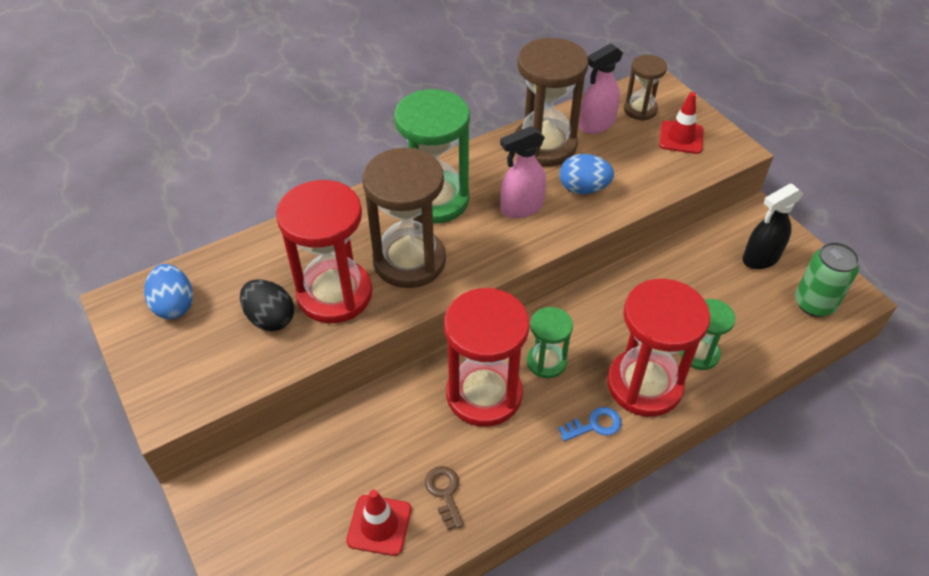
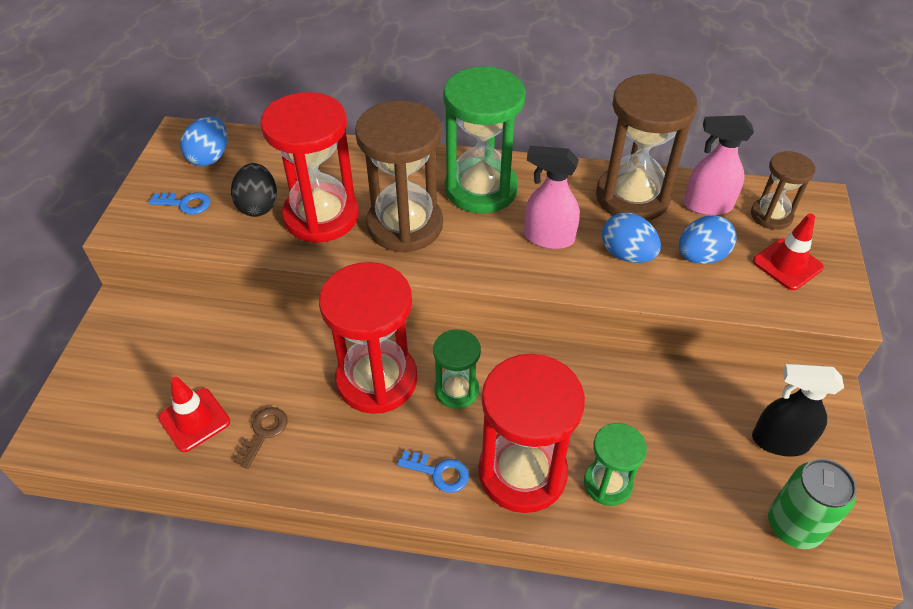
camera: 40 degrees right, 0 degrees up
(200, 357) = (185, 204): none -> blue key
(628, 162) = (701, 256): none -> blue egg

